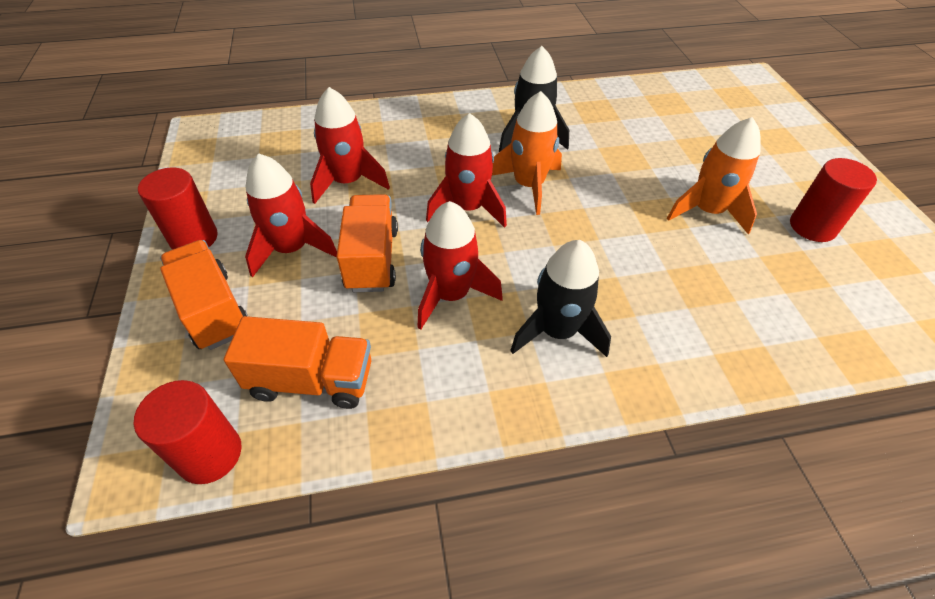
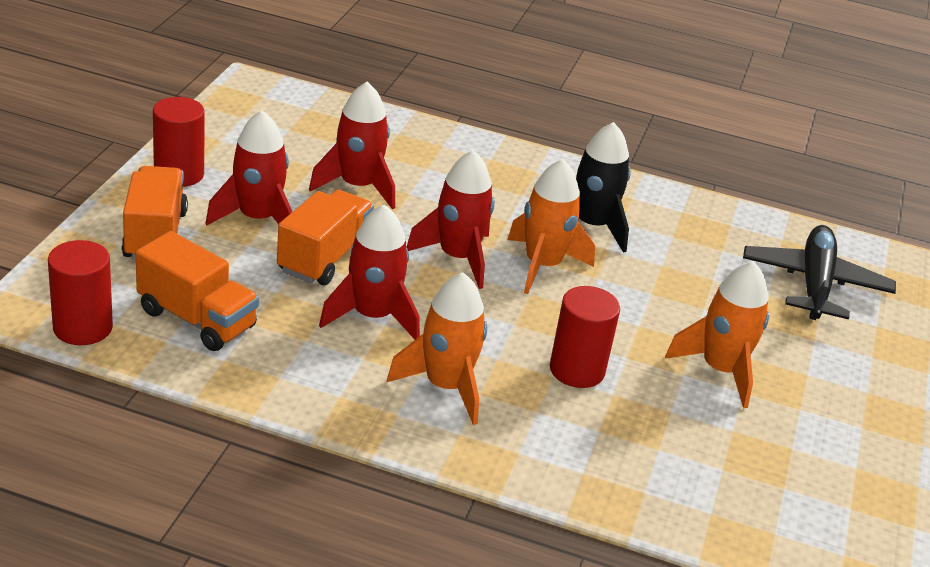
camera: 25 degrees right, 15 degrees down
(557, 331) = (446, 386): black rocket -> orange rocket
(691, 118) = (814, 284): none -> black plane
(812, 227) = (831, 436): red cylinder -> red cylinder (577, 370)

